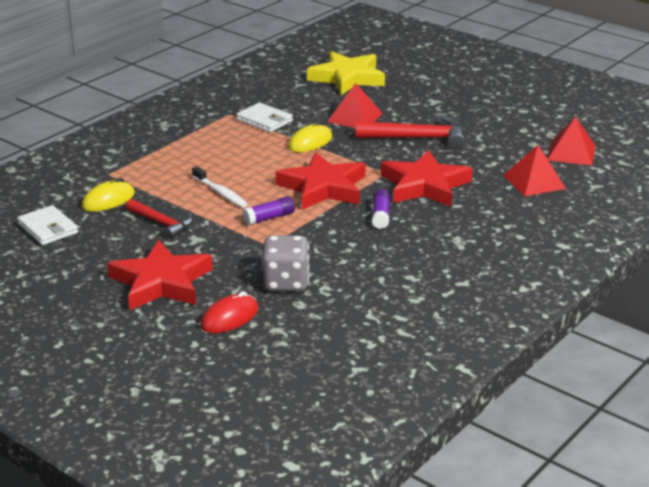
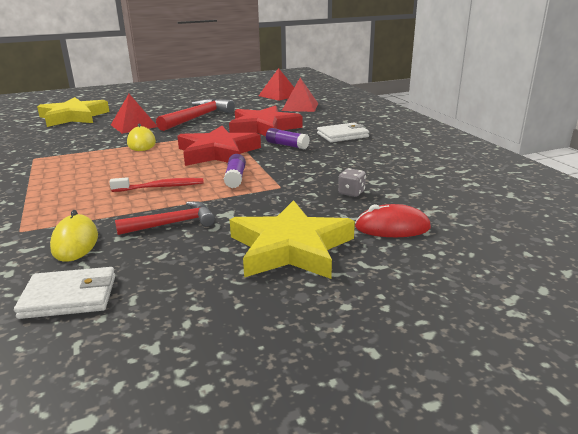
camera: 60 degrees left, 5 degrees down
(161, 282) = (290, 247): red star -> yellow star
(221, 193) = (161, 187): white toothbrush -> red toothbrush
(229, 318) = (392, 227): red mouse -> red mouse turned 75 degrees counterclockwise
(264, 120) = (74, 149): white wallet -> white wallet (342, 135)
(286, 282) = (351, 193): grey dice -> grey dice, size x0.50

